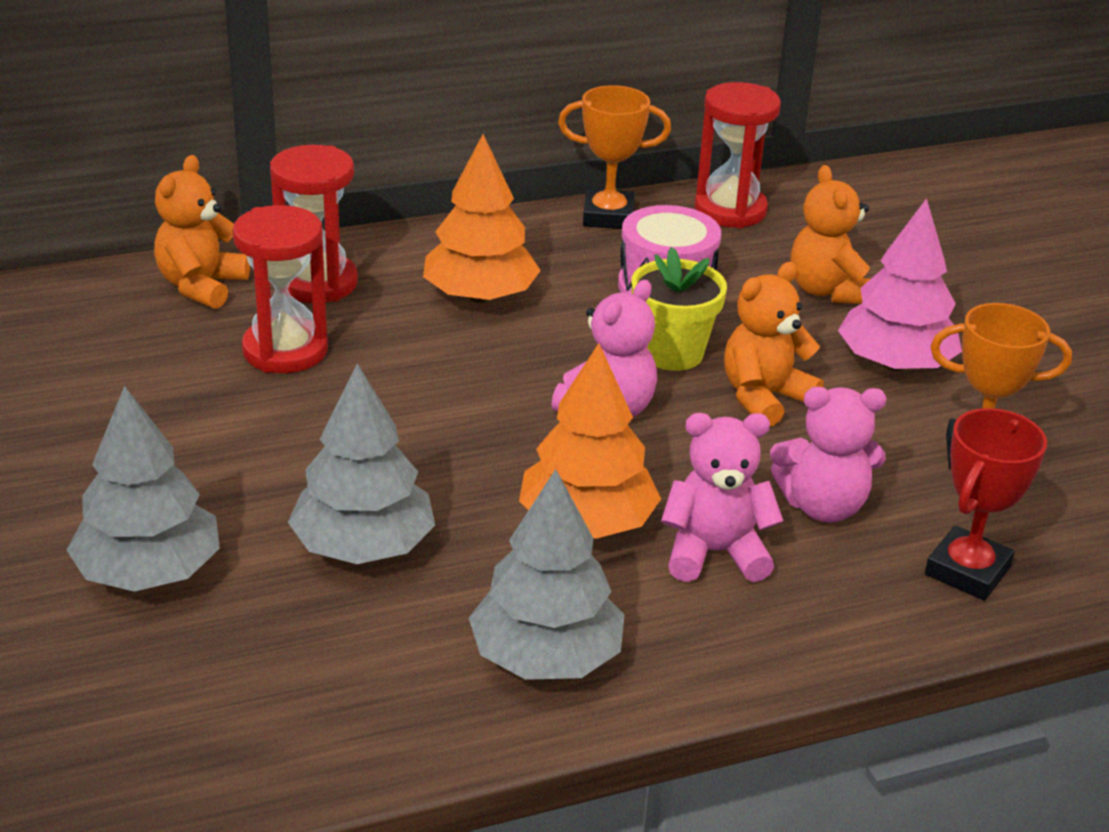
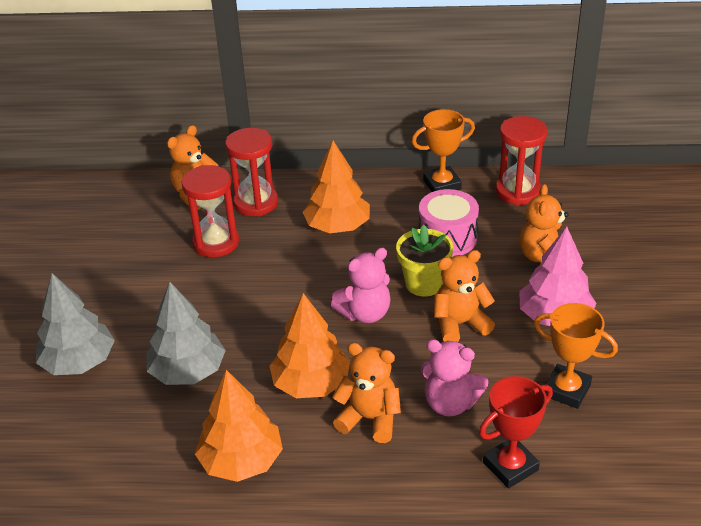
camera: 25 degrees right, 5 degrees up
(546, 657) = (241, 460): grey tree -> orange tree
(608, 216) = (442, 184): orange trophy -> orange trophy turned 45 degrees counterclockwise
(714, 553) = (370, 419): pink teddy bear -> orange teddy bear

